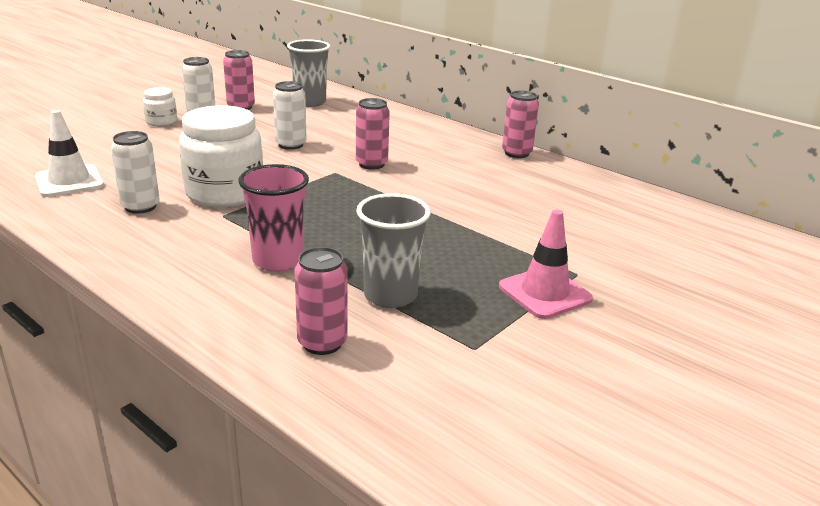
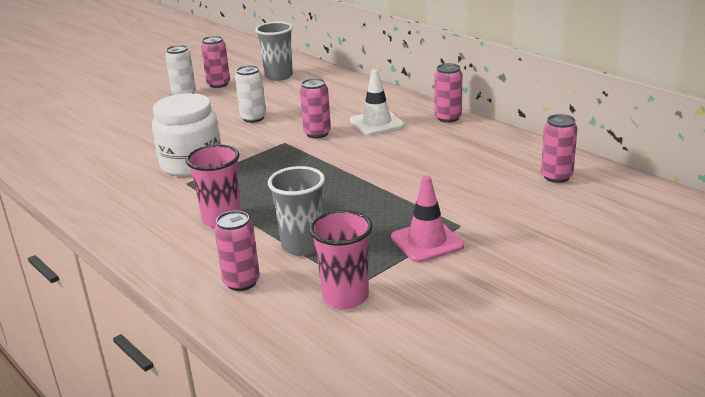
camera: 10 degrees right, 0 degrees up
(69, 181) = (72, 158): white traffic cone -> white traffic cone (376, 123)
(140, 207) = (124, 178): white can -> none
(161, 122) = (150, 101): white jar -> none
(466, 363) = (345, 297): none -> pink cup
(664, 220) = (556, 176): none -> pink can

